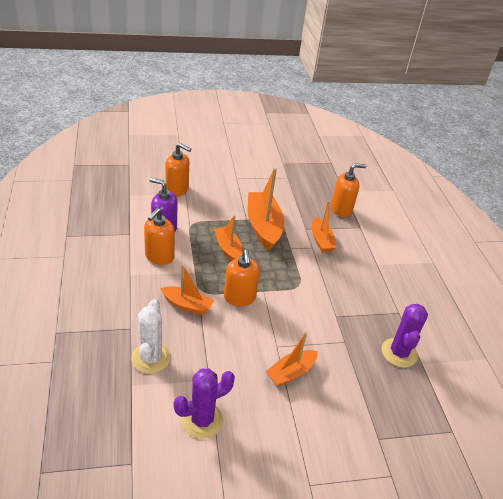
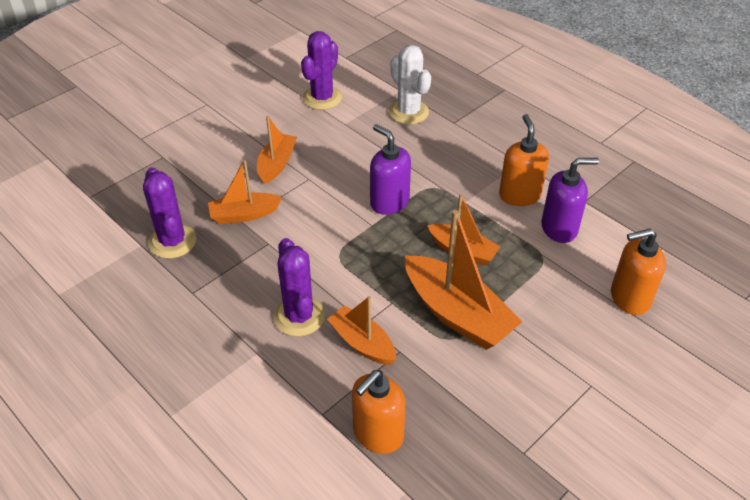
camera: 150 degrees right, 5 degrees up
(187, 305) = (430, 166): orange boat -> orange boat (244, 214)
(239, 298) = (389, 202): orange soap dispenser -> purple soap dispenser
(344, 268) = (299, 316): none -> purple cactus

